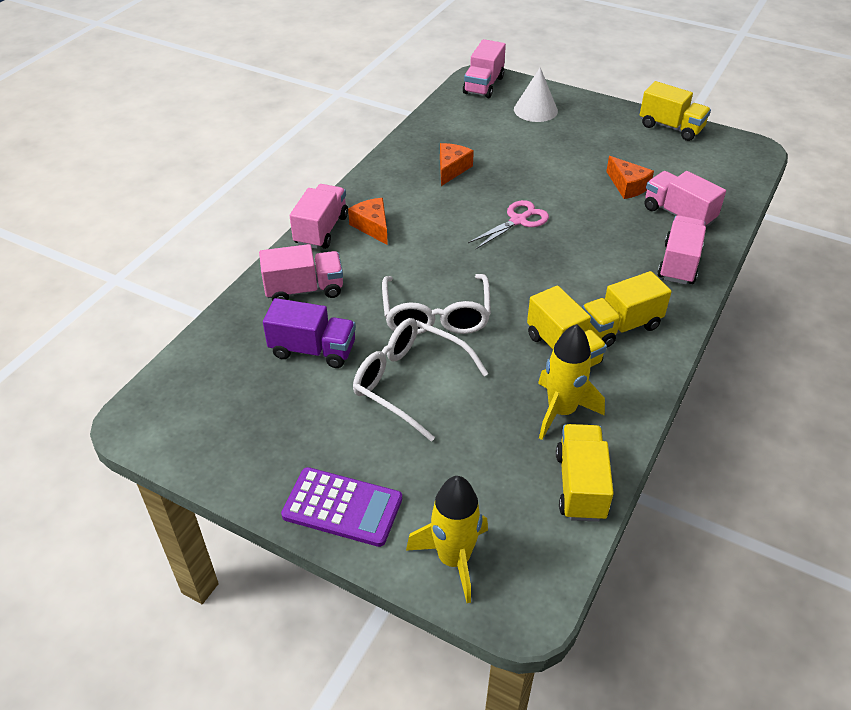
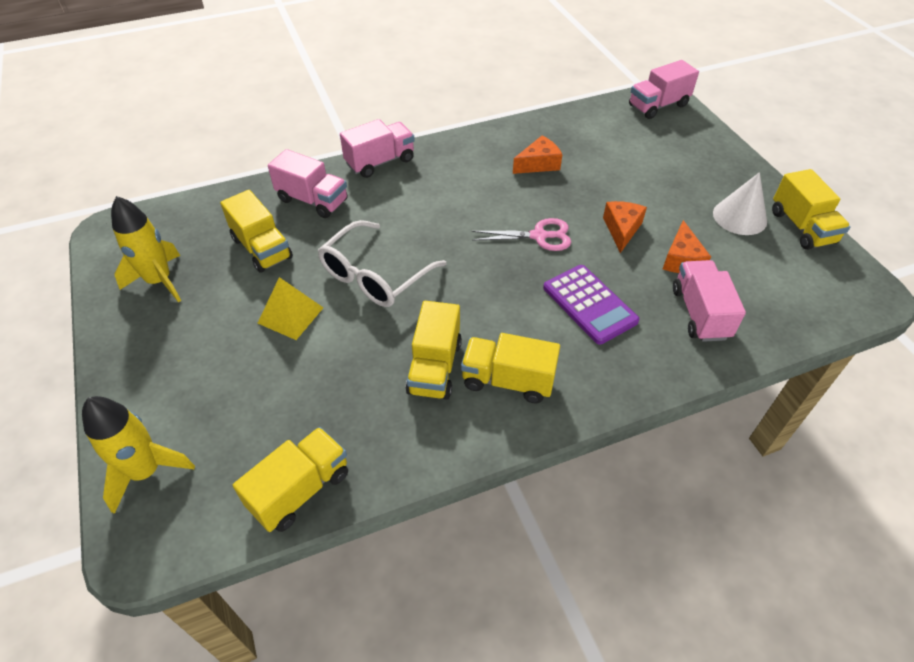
camera: 40 degrees right, 5 degrees up
(313, 350) = (262, 248): purple truck -> yellow truck
(342, 507) = (135, 375): purple calculator -> purple calculator (589, 304)
(372, 226) = (419, 178): orange cheese -> orange cheese (621, 229)
(409, 382) = (290, 315): white glasses -> yellow pyramid
(535, 110) = (679, 148): white cone -> white cone (739, 217)
(561, 411) = (366, 417): yellow rocket -> yellow rocket (159, 281)
(678, 264) = (639, 359): pink truck -> none

